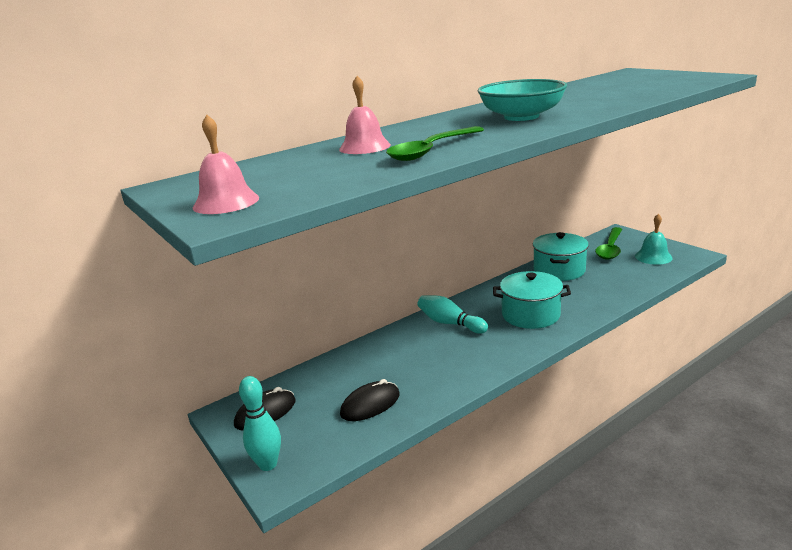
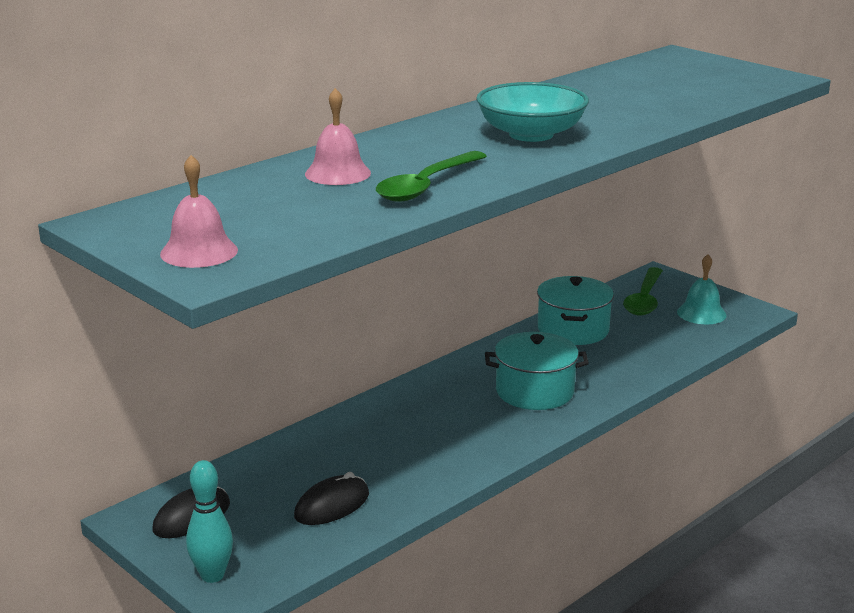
camera: 10 degrees left, 0 degrees up
(450, 323) = (425, 402): turquoise bowling pin -> none

